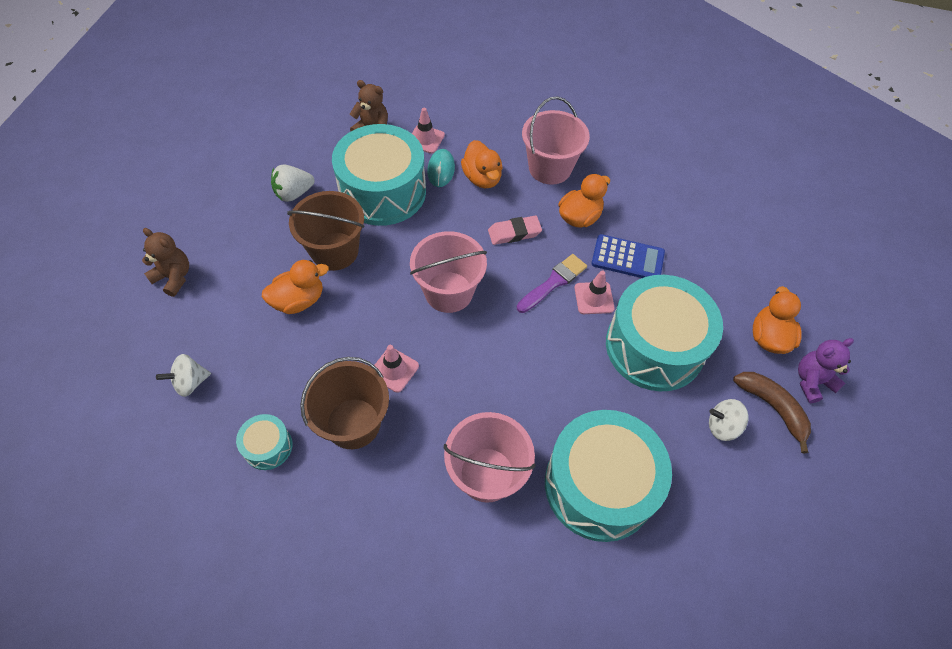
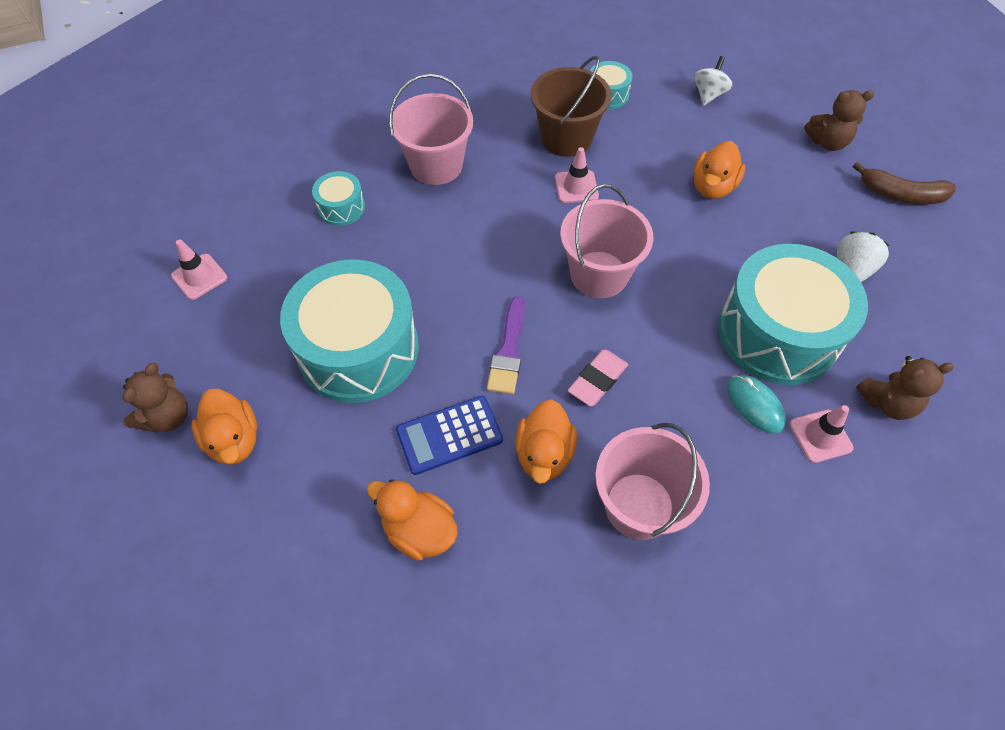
camera: 145 degrees right, 0 degrees up
(335, 251) = (740, 243): brown bucket -> none
(482, 178) = (700, 428): orange duck -> orange duck (419, 530)
(594, 298) = (454, 361): pink traffic cone -> pink traffic cone (199, 277)
(599, 485) = (341, 207): turquoise drum -> turquoise drum, size x0.44
(722, 426) = (252, 313): white spinning top -> none
(772, 408) = (205, 361): brown banana -> brown banana (901, 194)
(812, 381) = (168, 417): purple teddy bear -> brown teddy bear

